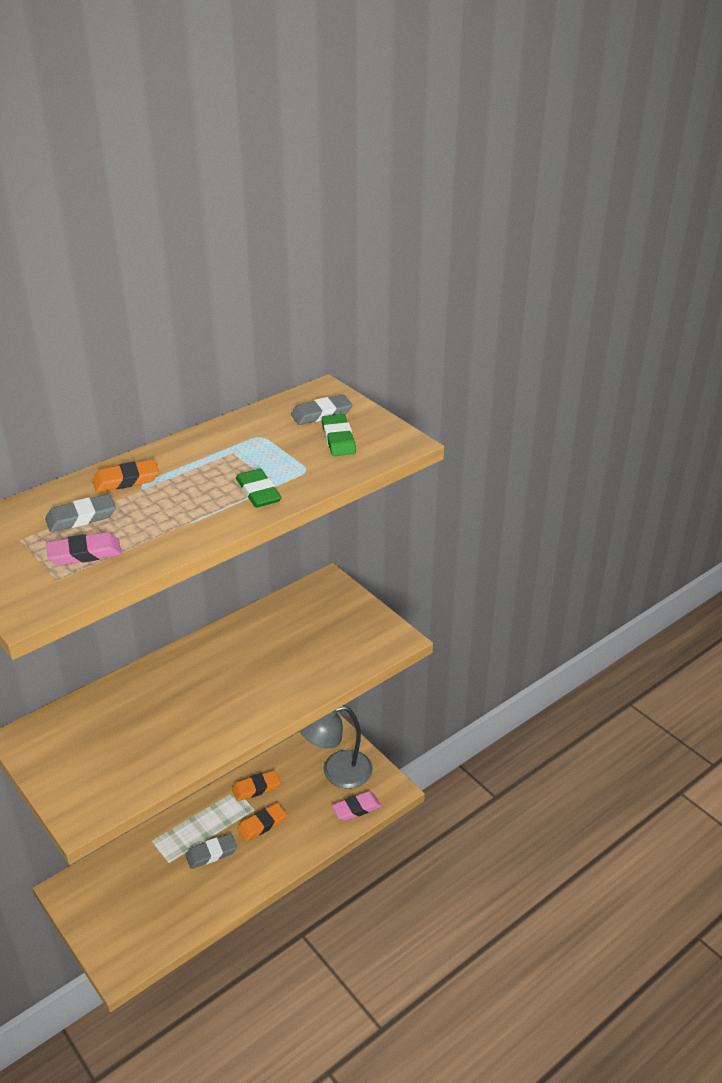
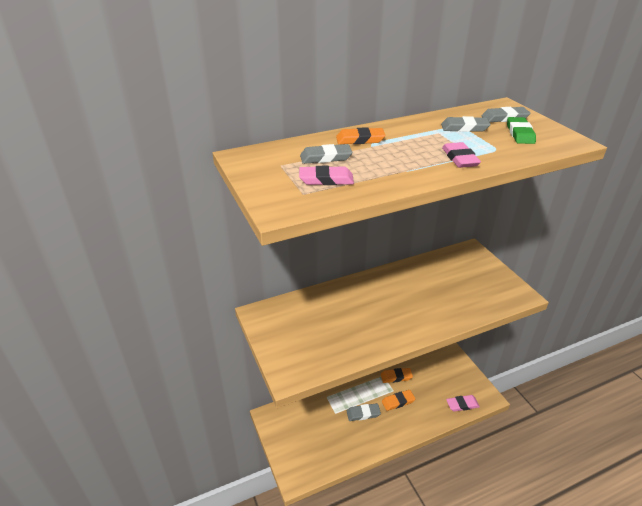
camera: 15 degrees right, 0 degrees up
(258, 492) = (460, 158): green eraser -> pink eraser
(267, 439) = (464, 128): none -> grey eraser
(336, 771) = (450, 377): grey lamp -> none

